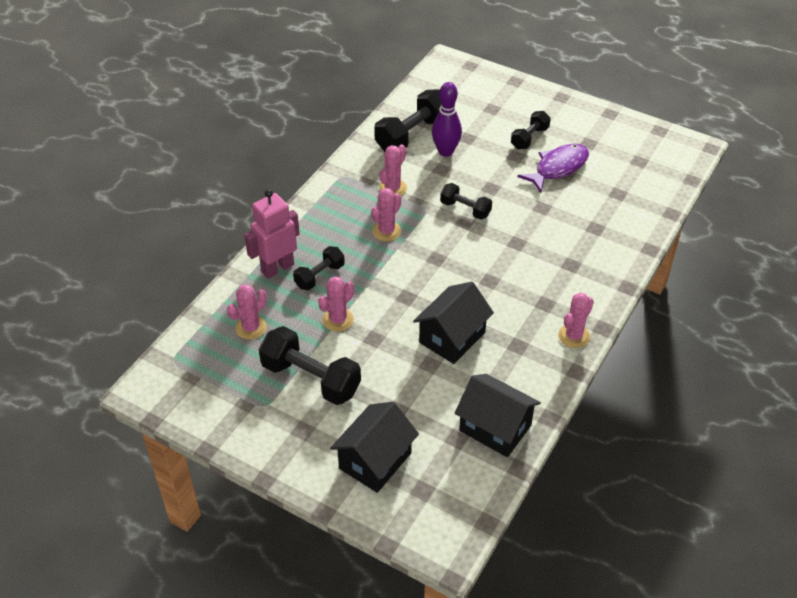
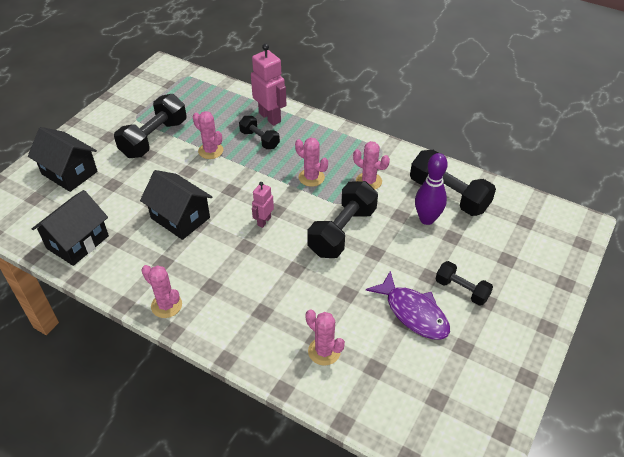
camera: 90 degrees right, 0 degrees up
(251, 328) = (209, 107): pink cactus -> pink cactus (324, 351)
(454, 267) = (264, 221): none -> pink robot
(465, 209) = (342, 231): black dumbbell -> black dumbbell, size x1.73

